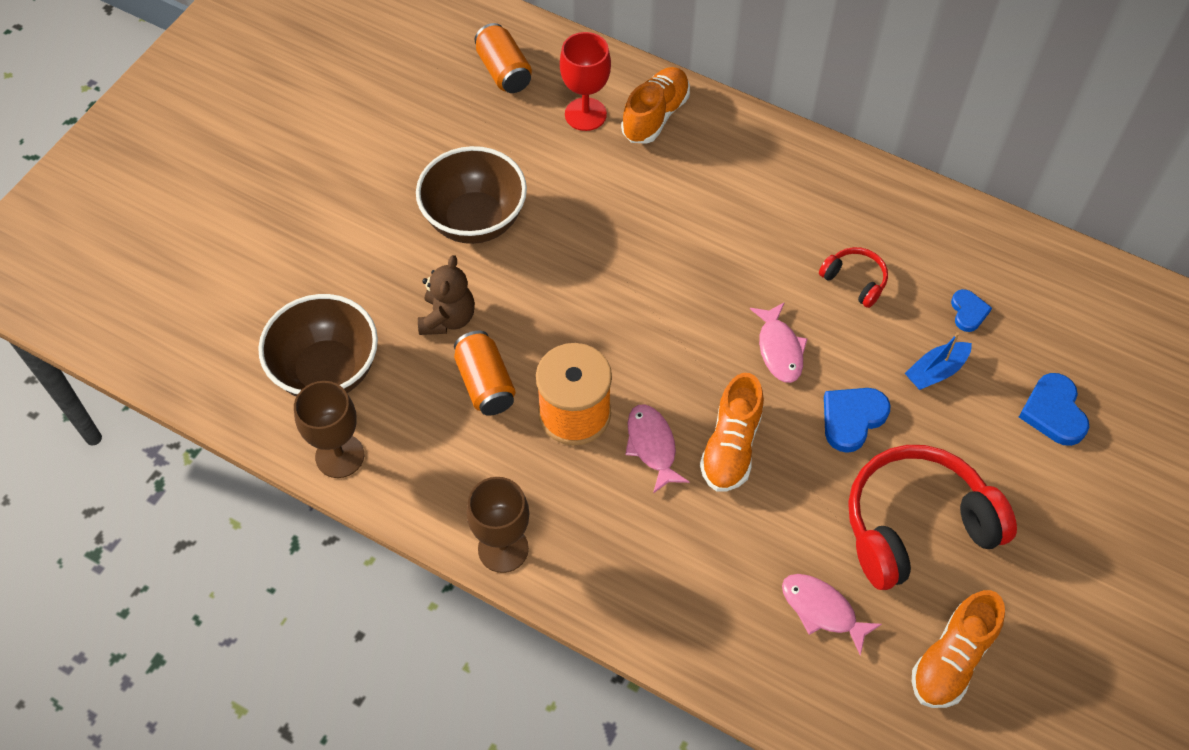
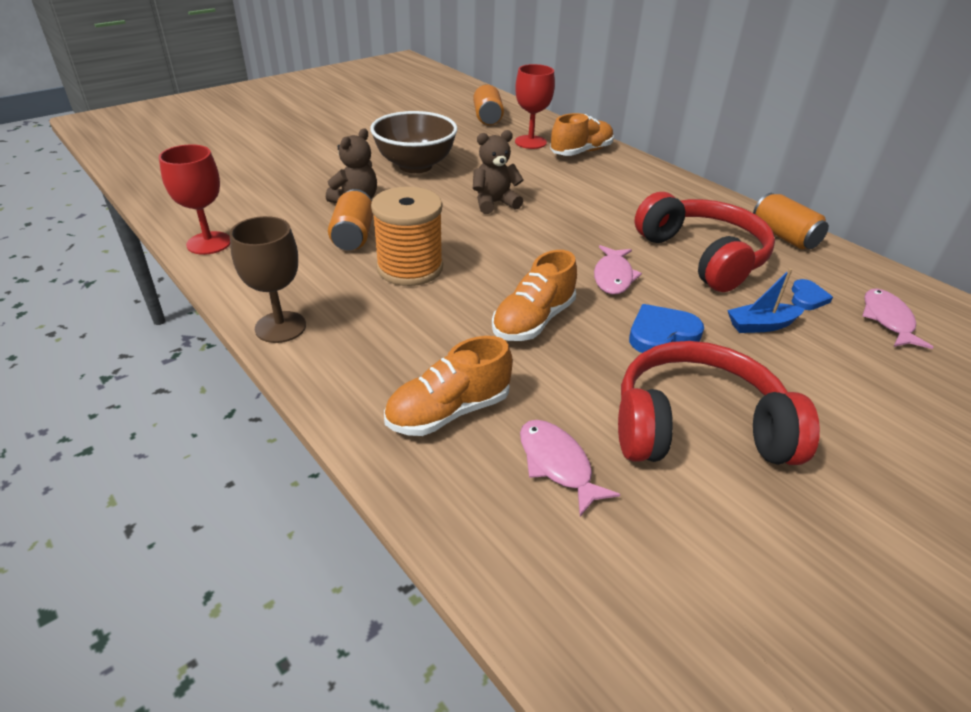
camera: 20 degrees right, 20 degrees down
(327, 371) = (246, 203): brown bowl -> none
(340, 456) = (209, 243): brown goblet -> red goblet
(604, 264) = (494, 203): none -> brown teddy bear
(652, 446) = (461, 302): pink fish -> pink fish (888, 320)
(854, 281) = (702, 256): red headphones -> red headphones, size x2.16
(925, 213) = (784, 236): none -> orange can
(952, 659) = (696, 563): orange shoe -> orange shoe (448, 412)
(1053, 412) = (885, 384): blue heart -> none

